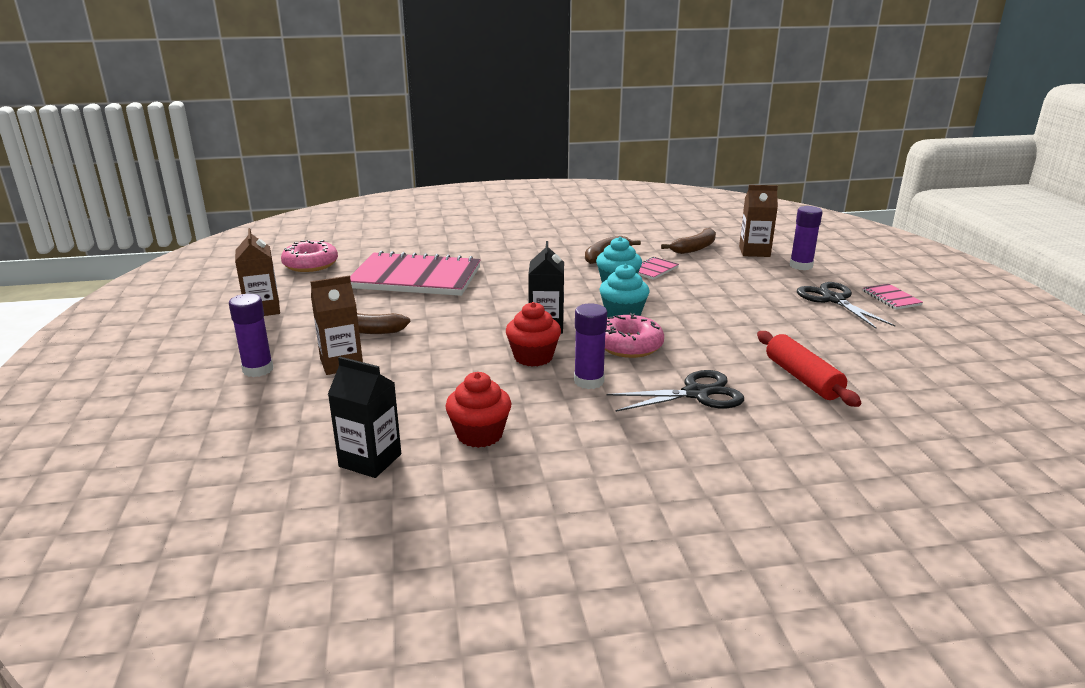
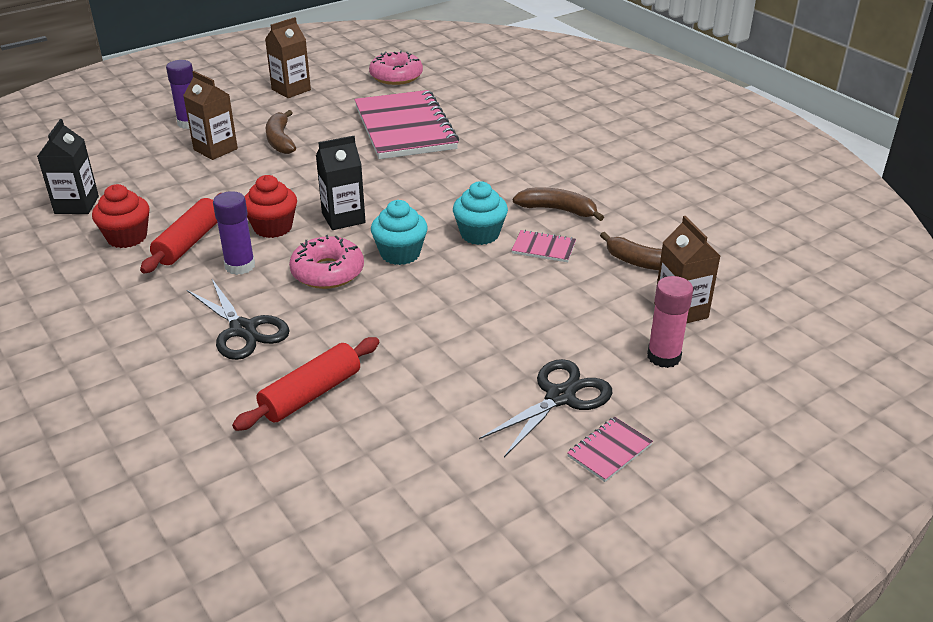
camera: 65 degrees right, 10 degrees up
(522, 401) = (189, 242): none -> red rolling pin
(801, 266) = (663, 357): purple glue stick -> pink glue stick

